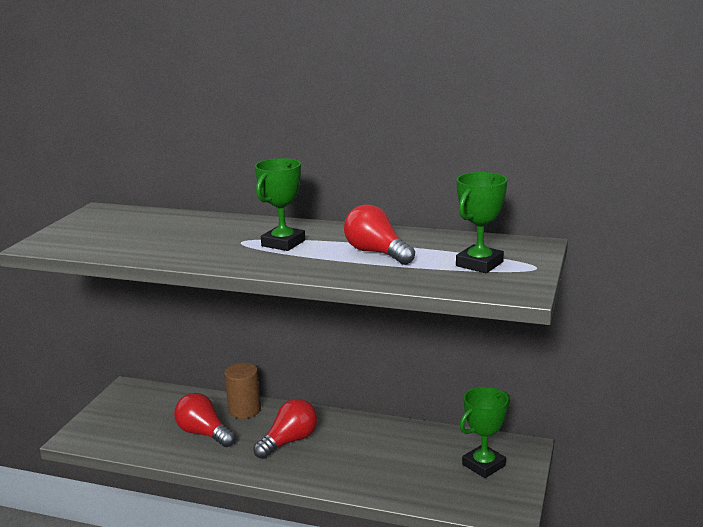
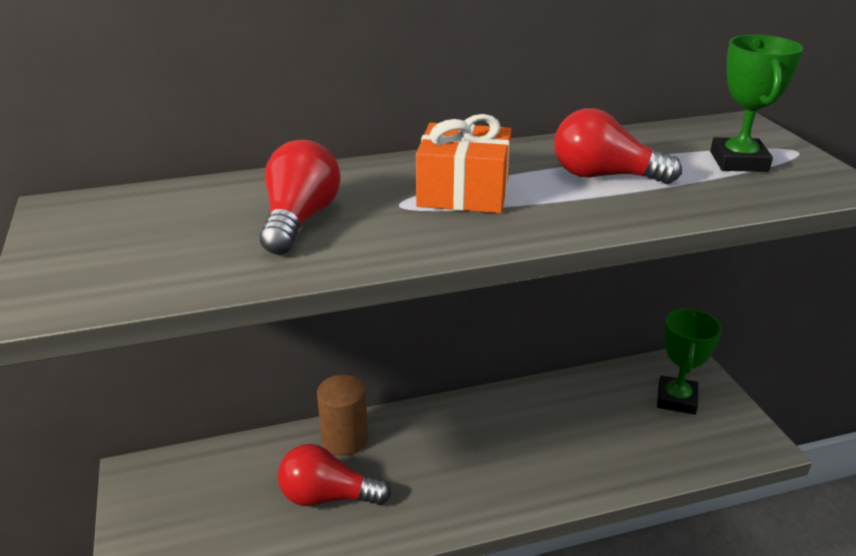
camera: 35 degrees left, 10 degrees up
(283, 243) = (463, 192): green trophy -> orange gift
(289, 441) = (448, 459): red light bulb -> red light bulb (299, 220)

